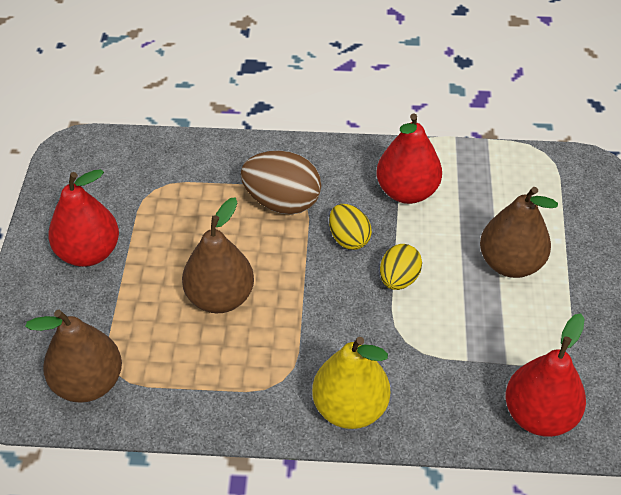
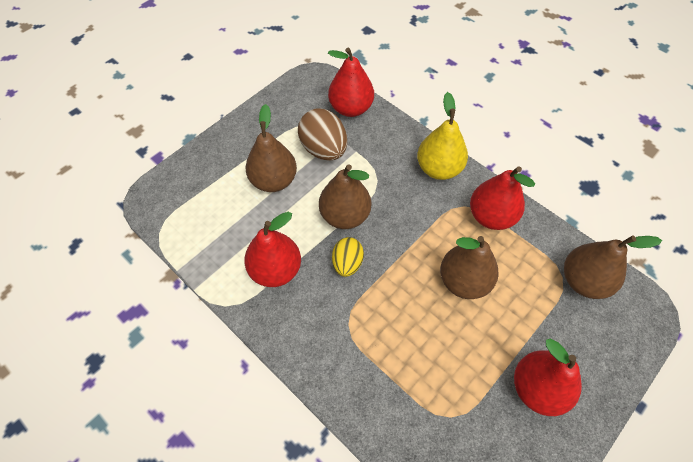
camera: 140 degrees left, 10 degrees up
(240, 389) = (491, 216): none -> red pear
(282, 202) = (364, 326): brown egg -> brown egg (324, 149)
(398, 279) = (345, 216): yellow egg -> brown pear

